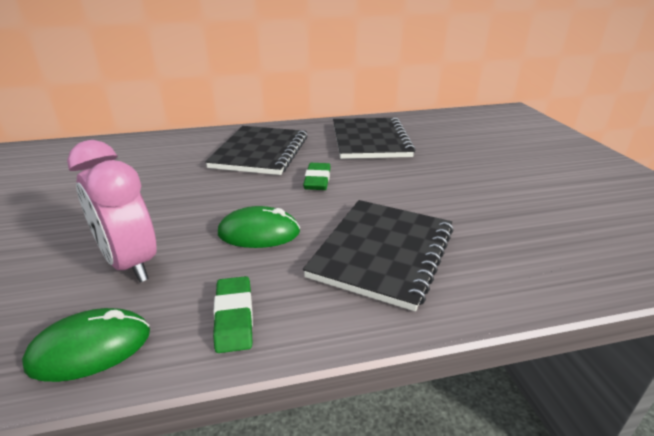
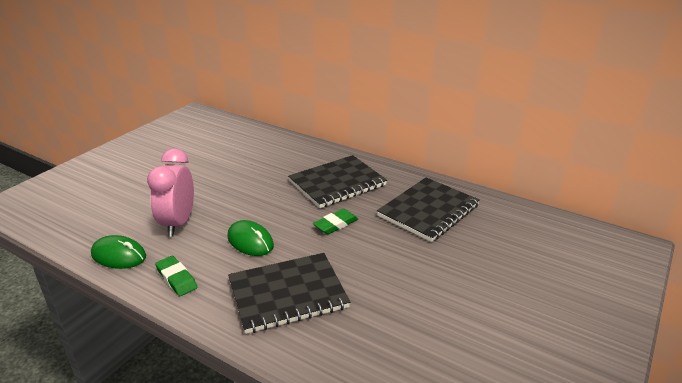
camera: 45 degrees right, 0 degrees up
(234, 317) = (176, 278): green eraser -> green eraser turned 75 degrees counterclockwise

